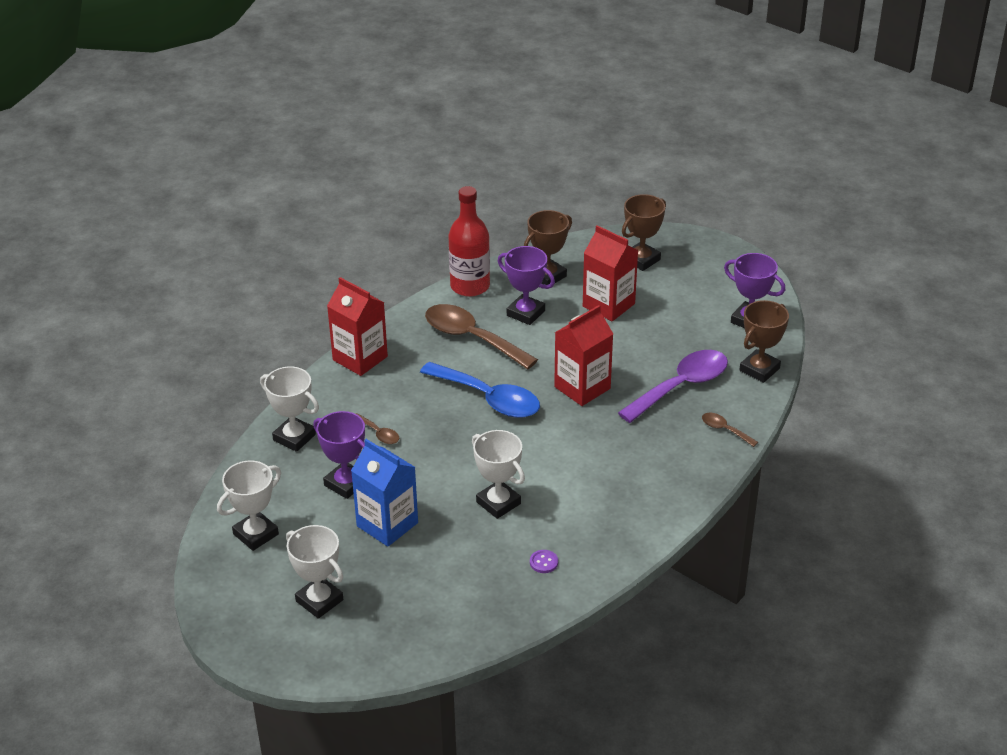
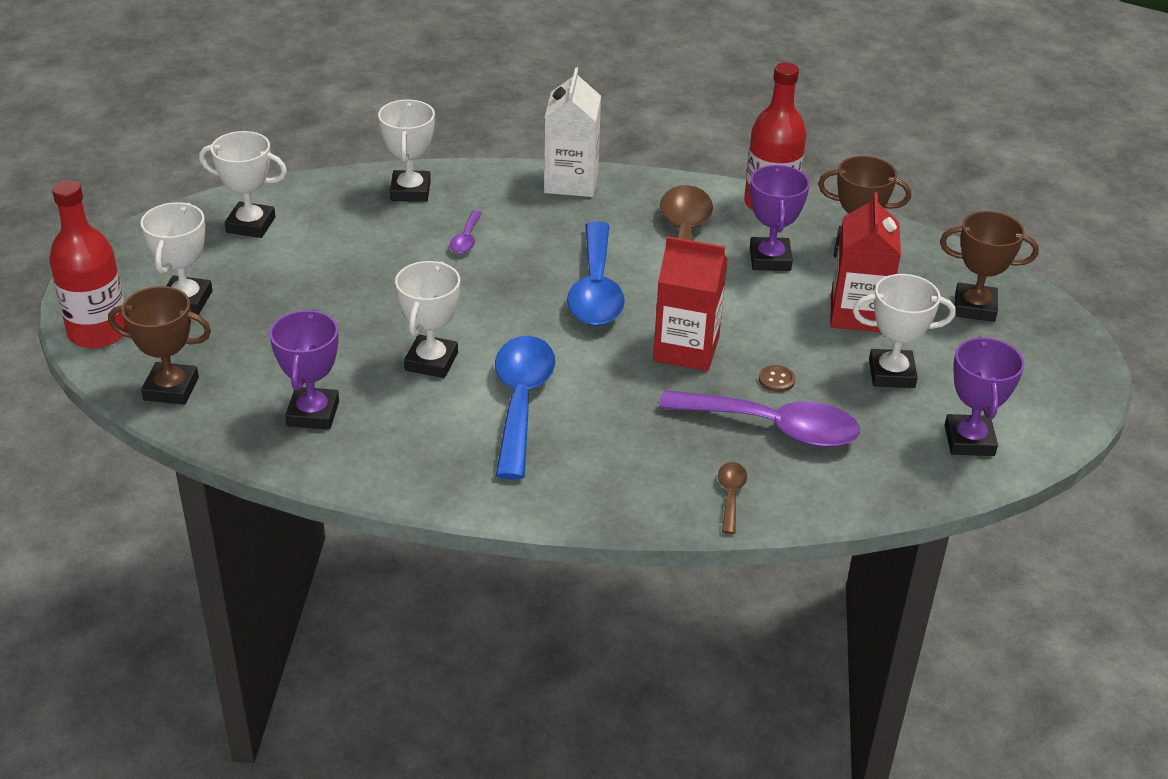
camera: 55 degrees right, 0 degrees up
(315, 661) = (98, 332): none -> red bottle
(346, 483) = (371, 249): purple trophy -> purple trophy (313, 413)
(360, 358) = (571, 182): red carton -> white carton
(379, 433) = (466, 239): brown spoon -> purple spoon
(387, 524) = (332, 299): blue carton -> none
(544, 562) = (363, 432): purple button -> none
(572, 479) = (521, 401): none -> blue spoon
(641, 365) = (776, 380): none -> brown button
(672, 319) = (891, 374): none -> white trophy
(759, 369) = (881, 485): brown trophy -> brown trophy (171, 388)

